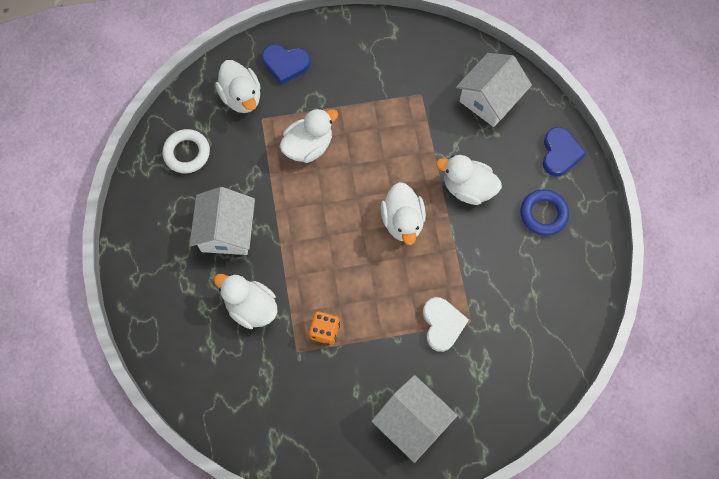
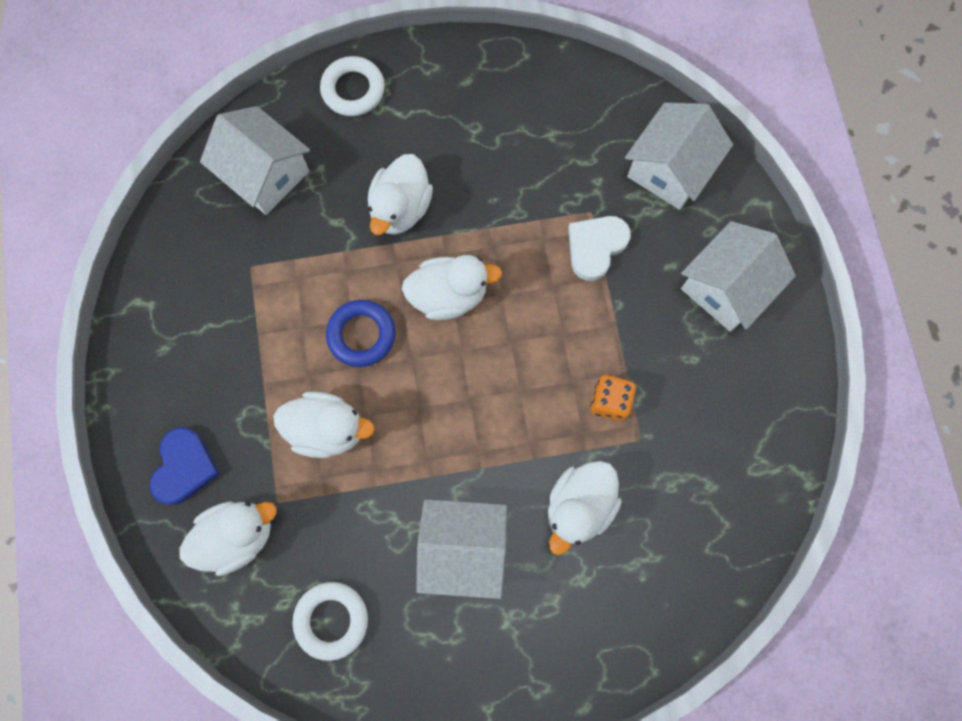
camera: 90 degrees left, 5 degrees up
(308, 146) = (327, 429): white duck -> white duck turned 135 degrees clockwise
(442, 324) = (595, 247): white heart -> white heart turned 45 degrees counterclockwise
(509, 383) = (669, 169): none -> white house
(543, 214) = (440, 116): blue ring -> blue ring (361, 335)
(560, 153) = (353, 90): blue heart -> white ring

